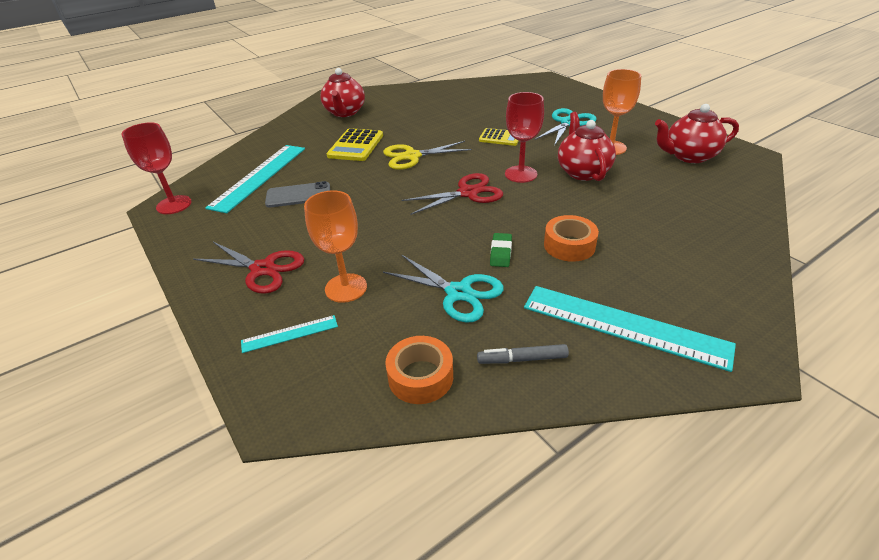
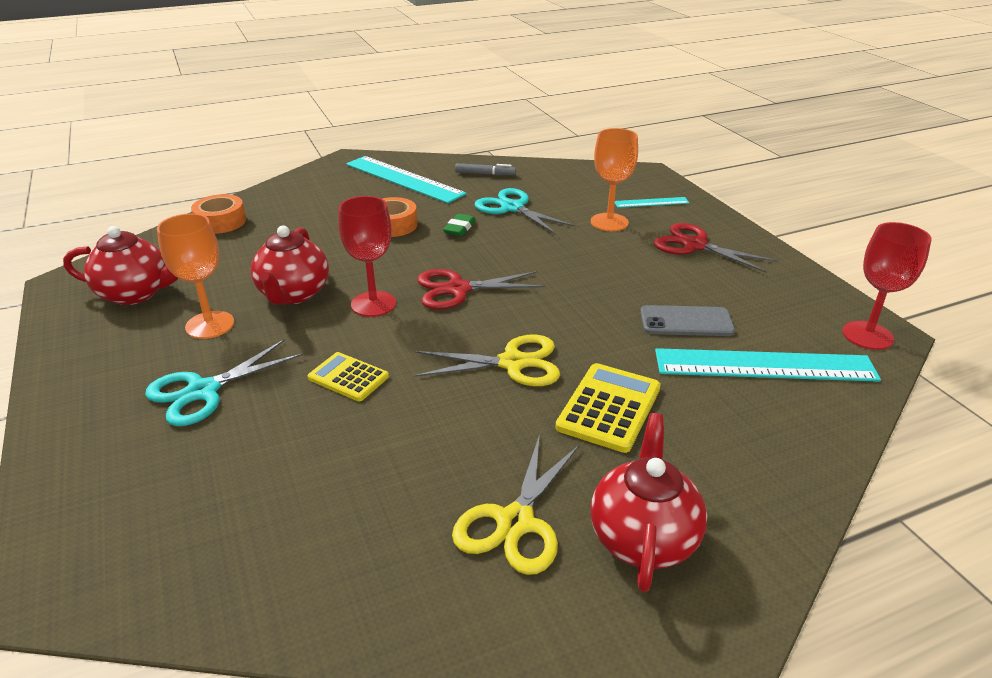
camera: 170 degrees left, 5 degrees down
(259, 176) = (764, 366): turquoise ruler -> turquoise ruler turned 60 degrees clockwise
(395, 109) = (515, 522): none -> yellow scissors
(420, 377) = (555, 175): orange tape -> orange tape (221, 222)

